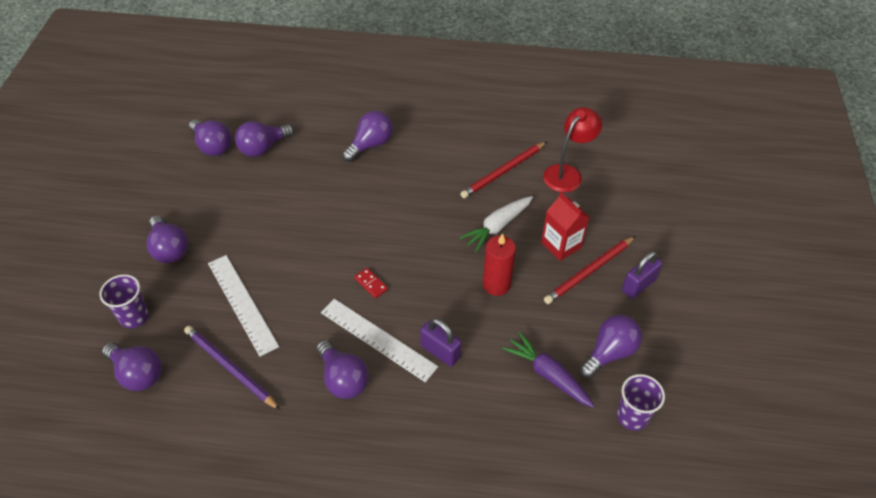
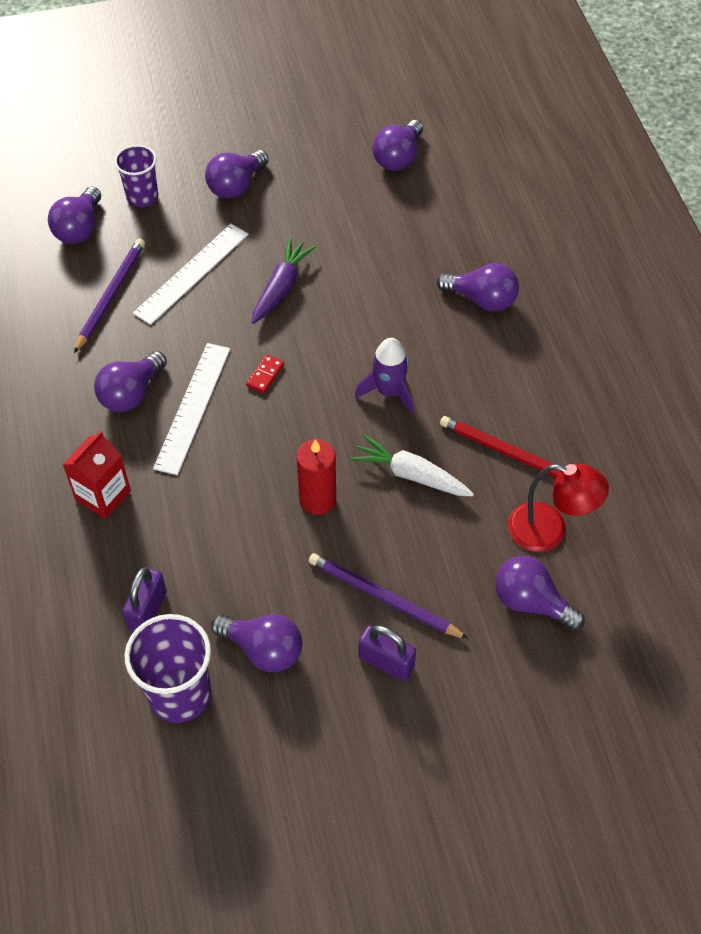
camera: 70 degrees right, 5 degrees up
(263, 148) = (420, 202): purple light bulb -> purple light bulb (531, 602)
(422, 217) = (388, 391): none -> purple rocket
(440, 351) = (198, 471): purple padlock -> purple padlock (147, 610)
(548, 375) = (206, 589): purple carrot -> purple carrot (281, 287)
(561, 245) = (414, 554): red carton -> red carton (103, 495)
(589, 272) = (383, 598): red pencil -> purple pencil
(632, 416) = (179, 694): purple cup -> purple cup, size x1.53

